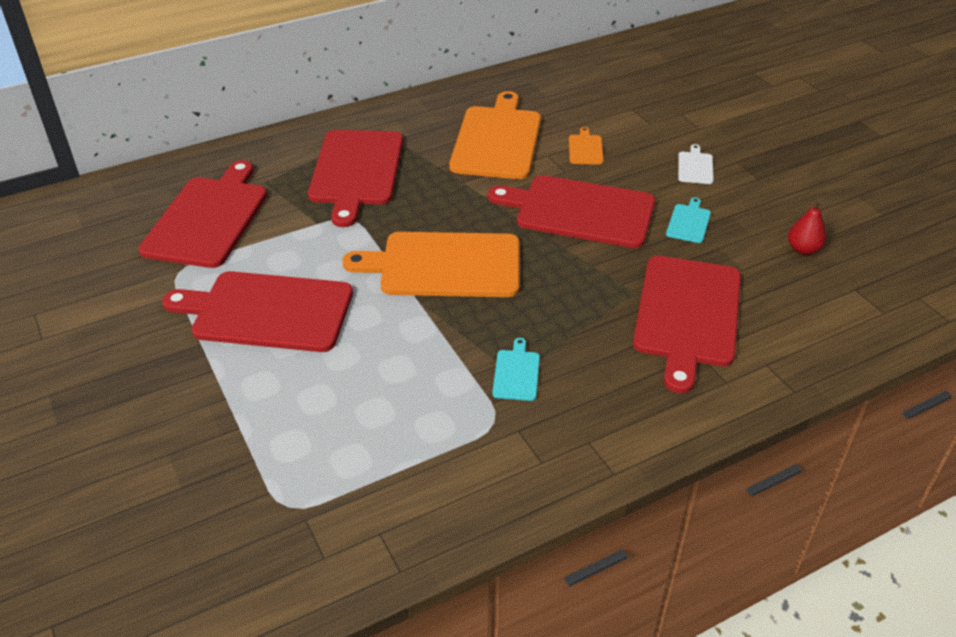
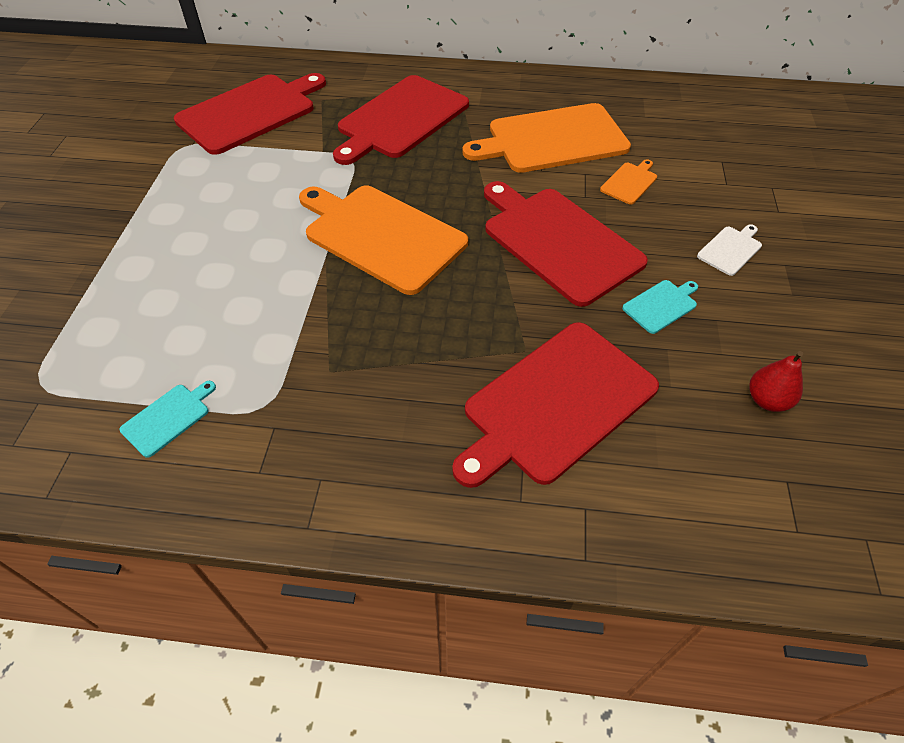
camera: 35 degrees right, 10 degrees up
(267, 311) = (206, 208): red cutting board -> none
(497, 140) = (552, 139): orange cutting board -> orange cutting board turned 150 degrees counterclockwise
(516, 373) = (332, 370): turquoise cutting board -> turquoise cutting board (168, 418)

